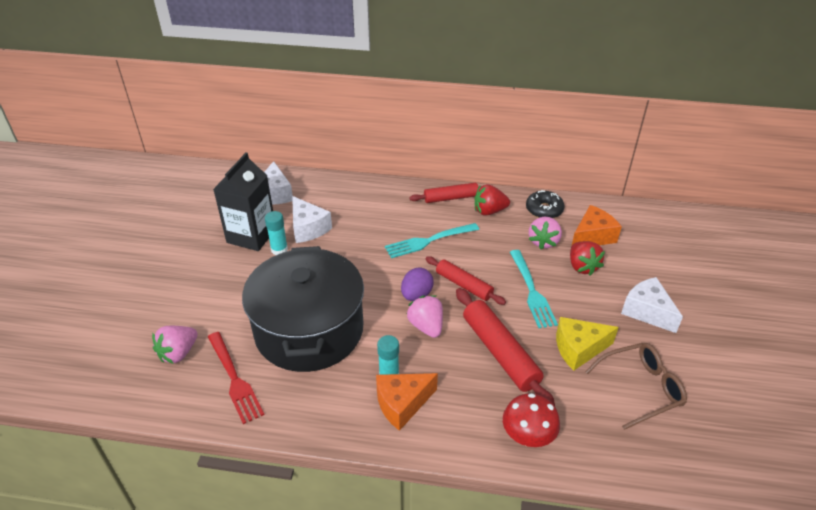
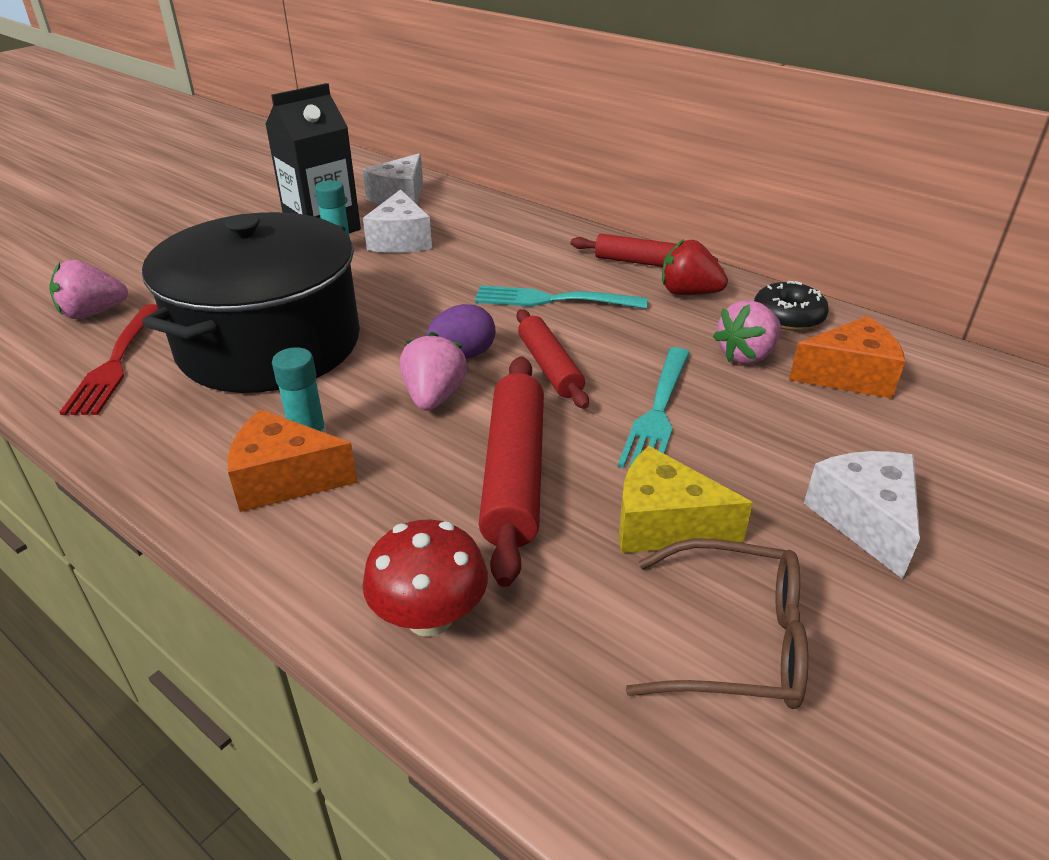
camera: 30 degrees right, 5 degrees down
(582, 267) = (788, 410): red strawberry -> none

